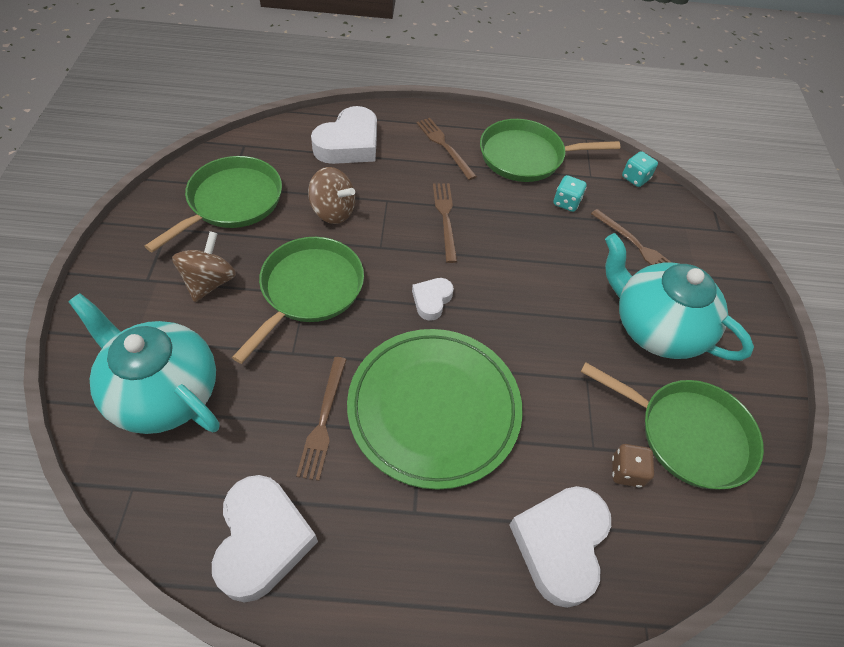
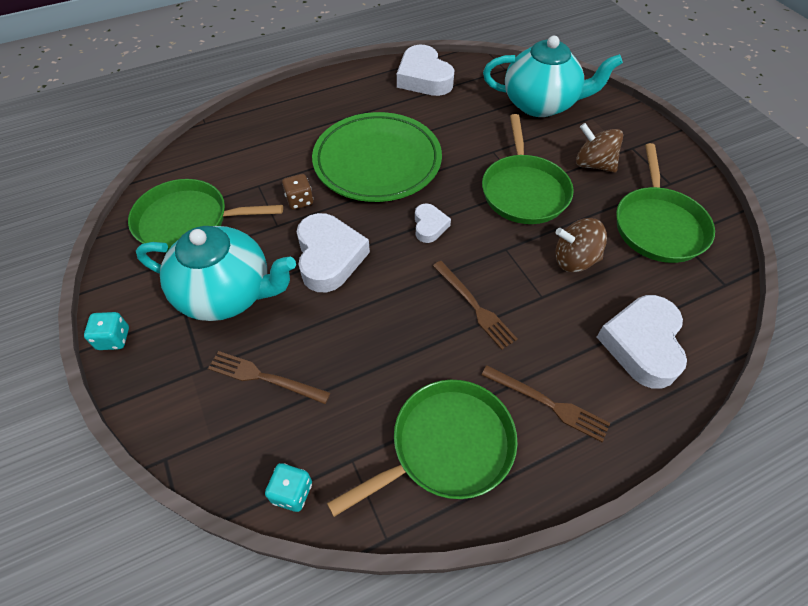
camera: 155 degrees right, 0 degrees up
(210, 282) = (593, 164): brown spinning top -> brown spinning top turned 135 degrees clockwise
(323, 420) = (439, 129): brown fork -> none
(560, 545) = (264, 133): white heart -> white heart (329, 257)
(566, 202) = (364, 396): turquoise dice -> turquoise dice (114, 339)
(626, 471) = (231, 182): brown dice -> brown dice (299, 201)

